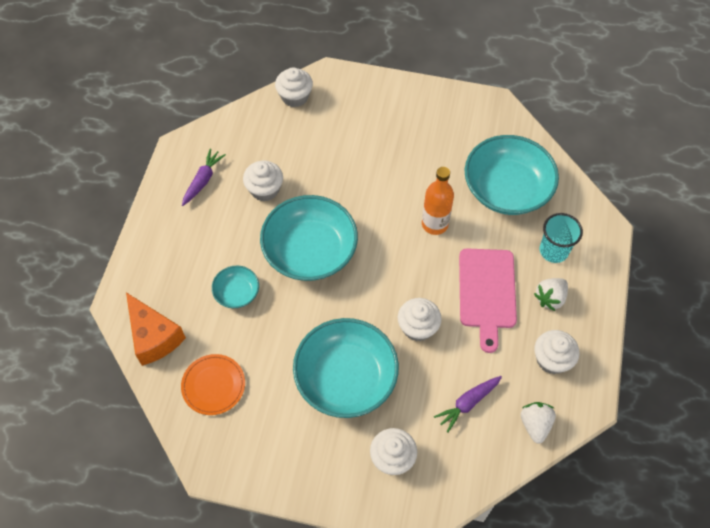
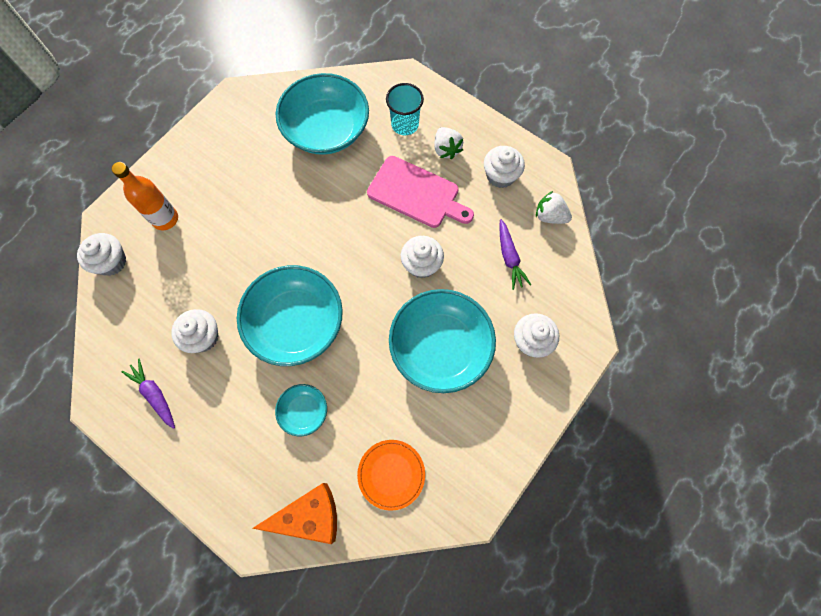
camera: 65 degrees left, 10 degrees up
(434, 224) = (328, 203): orange bottle -> orange bottle (165, 219)

